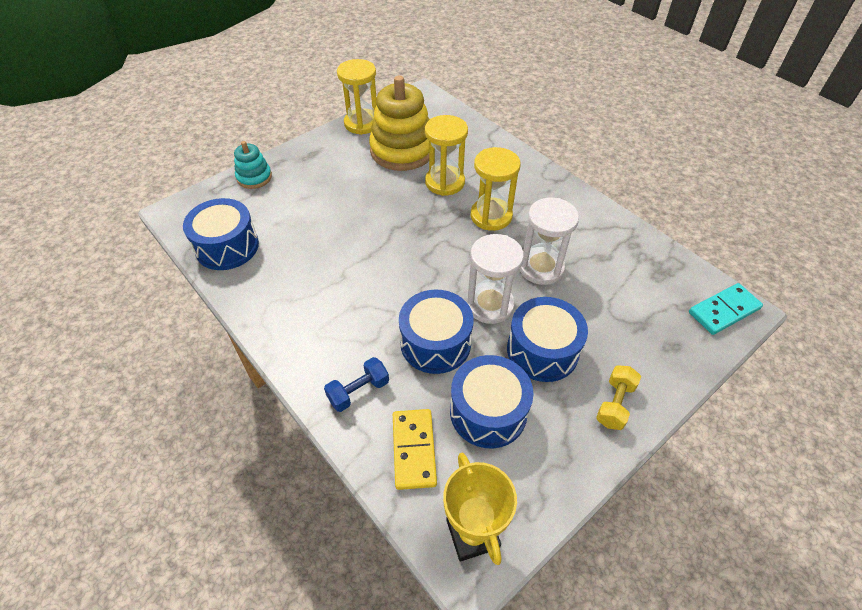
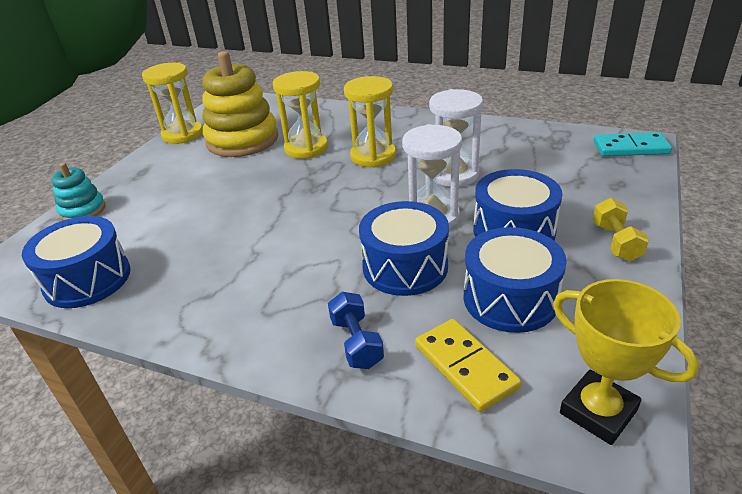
camera: 25 degrees left, 15 degrees down
(358, 391) = (356, 342): blue dumbbell -> blue dumbbell turned 45 degrees counterclockwise
(723, 310) = (630, 148): turquoise domino -> turquoise domino turned 60 degrees clockwise

